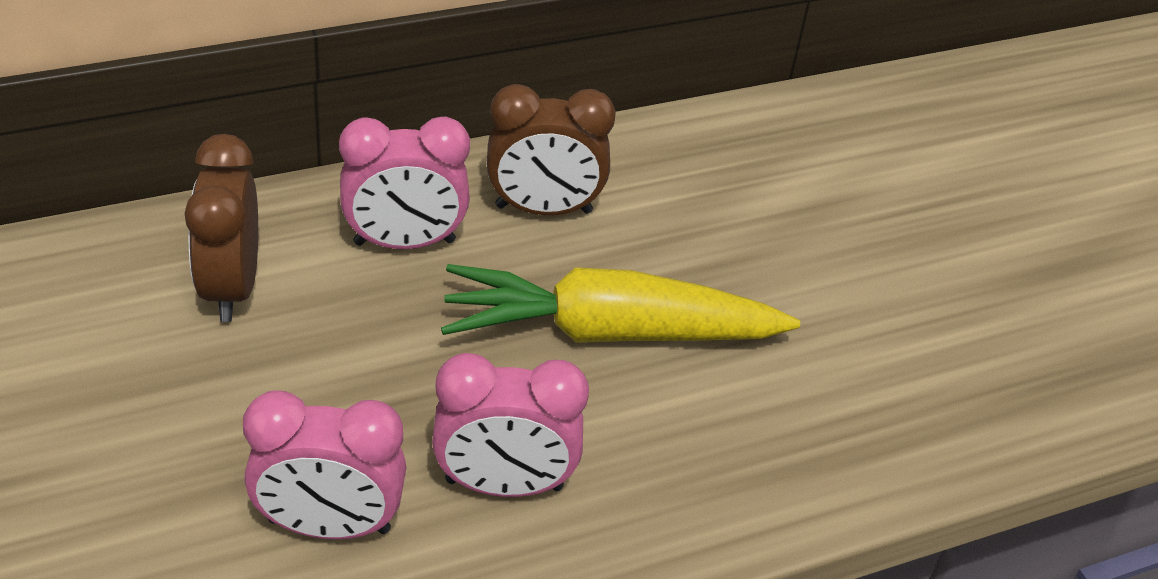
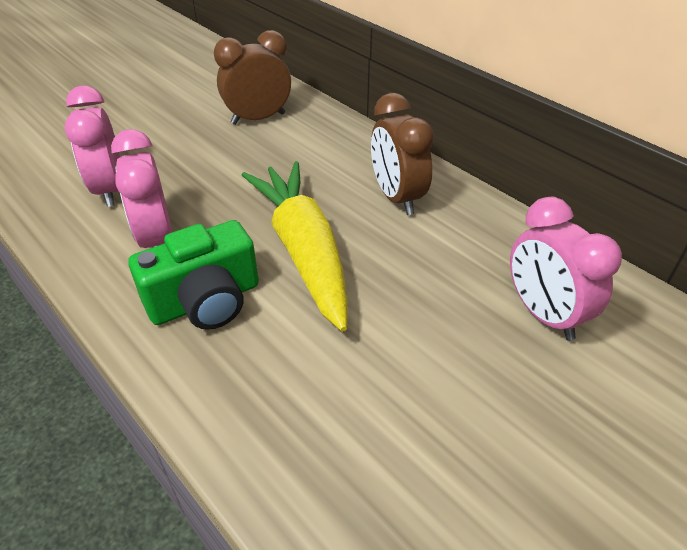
camera: 75 degrees right, 0 degrees up
(404, 242) = (328, 157): pink clock -> pink clock (543, 314)
(663, 454) = (205, 301): none -> green camera

